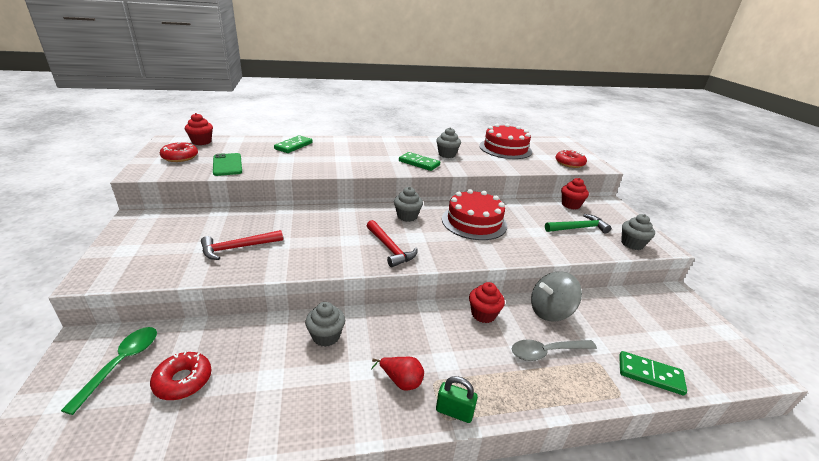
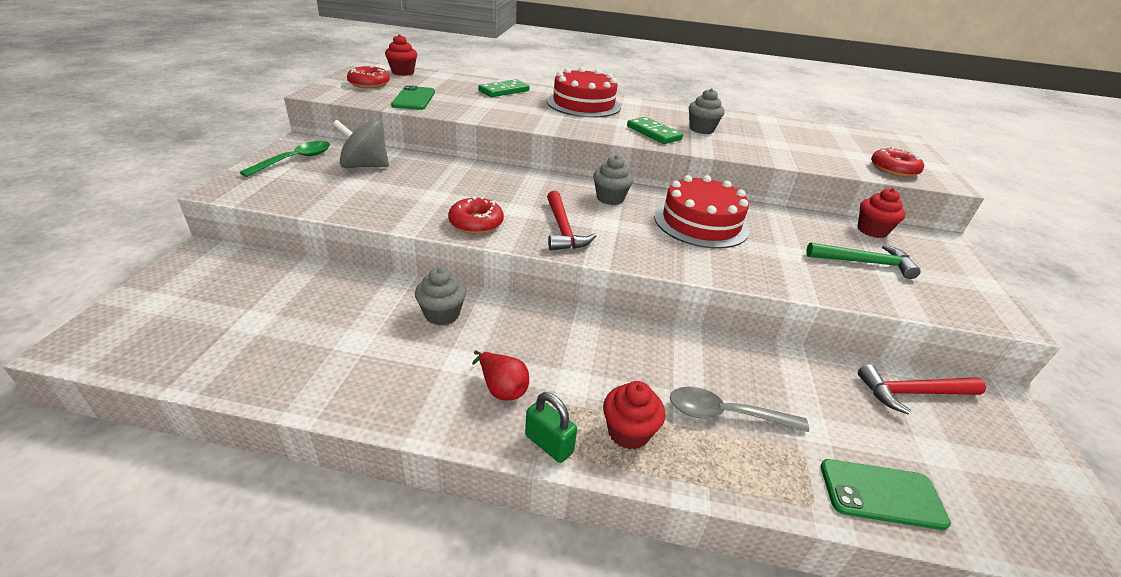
camera: 20 degrees right, 5 degrees up
(122, 363) = (222, 283): green spoon -> green spoon (295, 160)
(183, 381) = (268, 316): red donut -> red donut (476, 223)
(238, 248) = (384, 191): red hammer -> red hammer (913, 393)
(483, 314) = (659, 343): red cupcake -> red cupcake (628, 432)
(505, 149) = (797, 135): red cake -> red cake (583, 104)
(550, 311) = (763, 365): grey spinning top -> grey spinning top (365, 166)
(632, 244) = (947, 303): grey cupcake -> none
(650, 375) = (881, 494): green domino -> green phone

